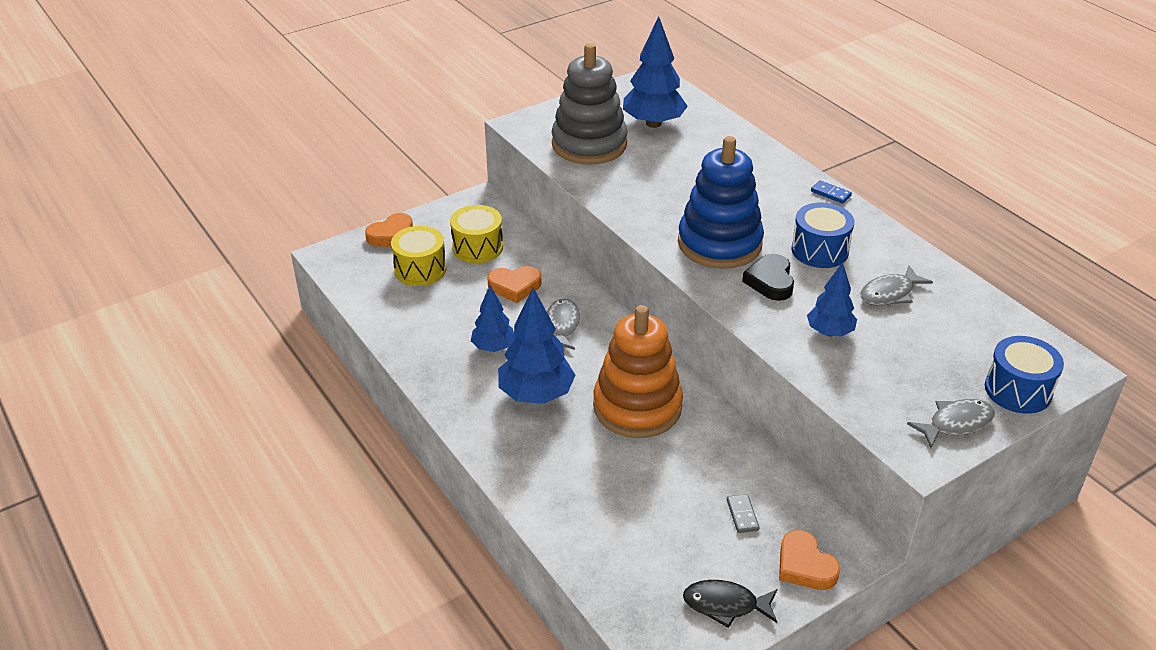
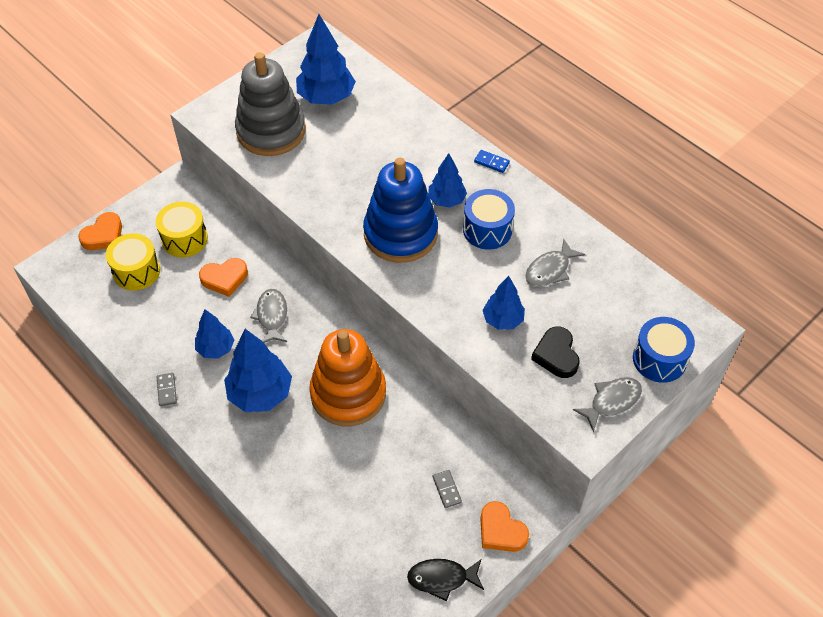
camera: 10 degrees left, 15 degrees up
(432, 378) = (167, 390): none -> grey domino
(770, 281) = (448, 271): black heart -> black heart (556, 355)
(775, 220) = (446, 200): none -> blue tree

